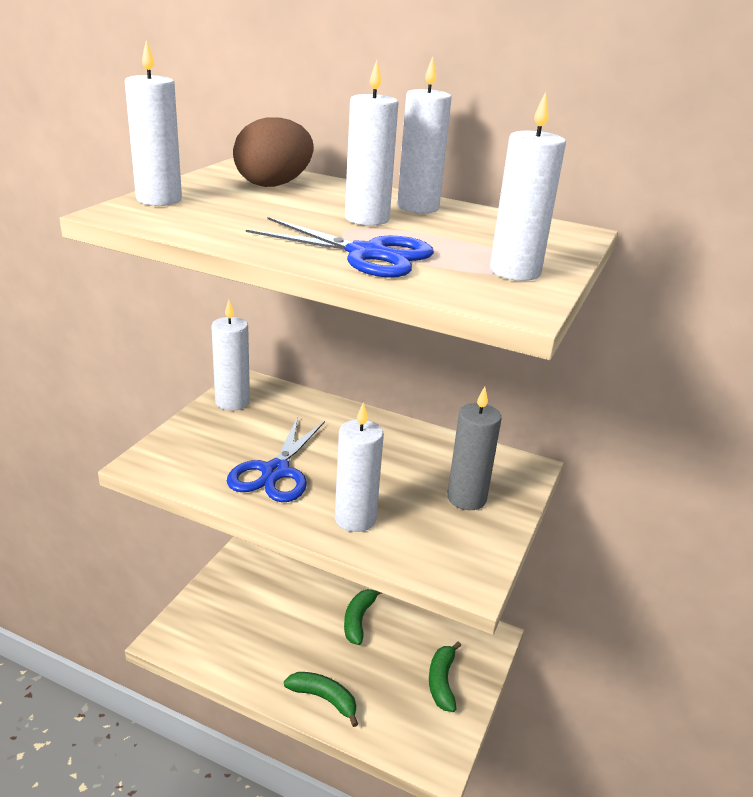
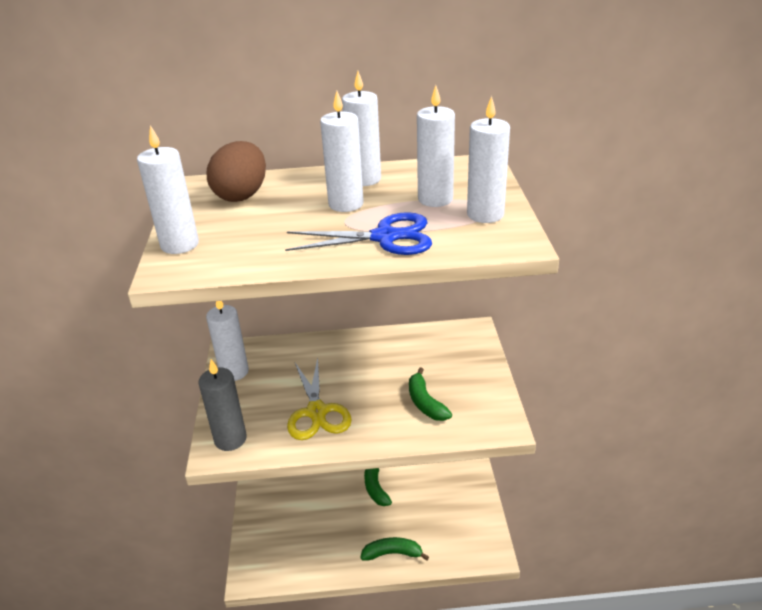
camera: 25 degrees left, 5 degrees up
(275, 472) = (317, 412): blue scissors -> yellow scissors
(355, 519) = (400, 420): white candle -> white candle (435, 199)
(442, 681) = (458, 500): green banana -> green banana (425, 403)
(466, 498) = (455, 370): grey candle -> grey candle (230, 439)

